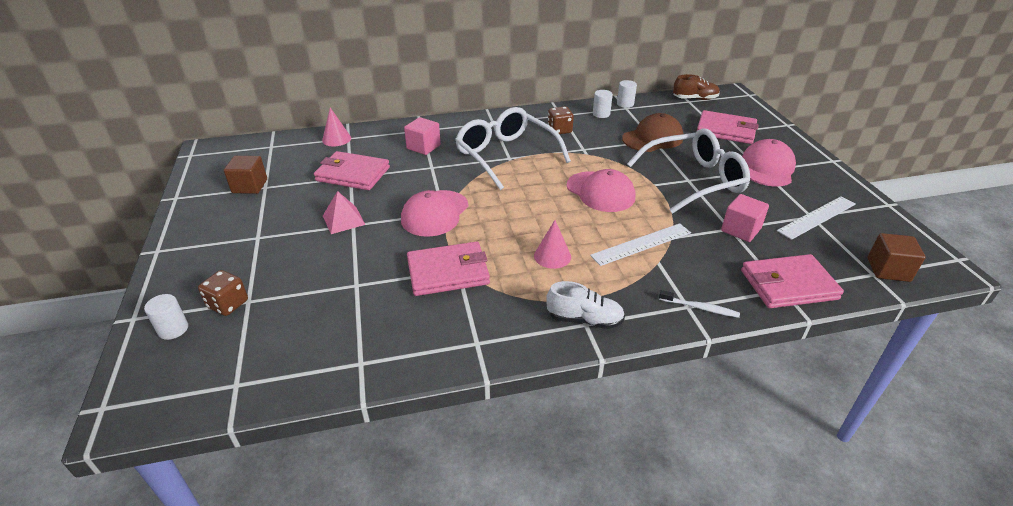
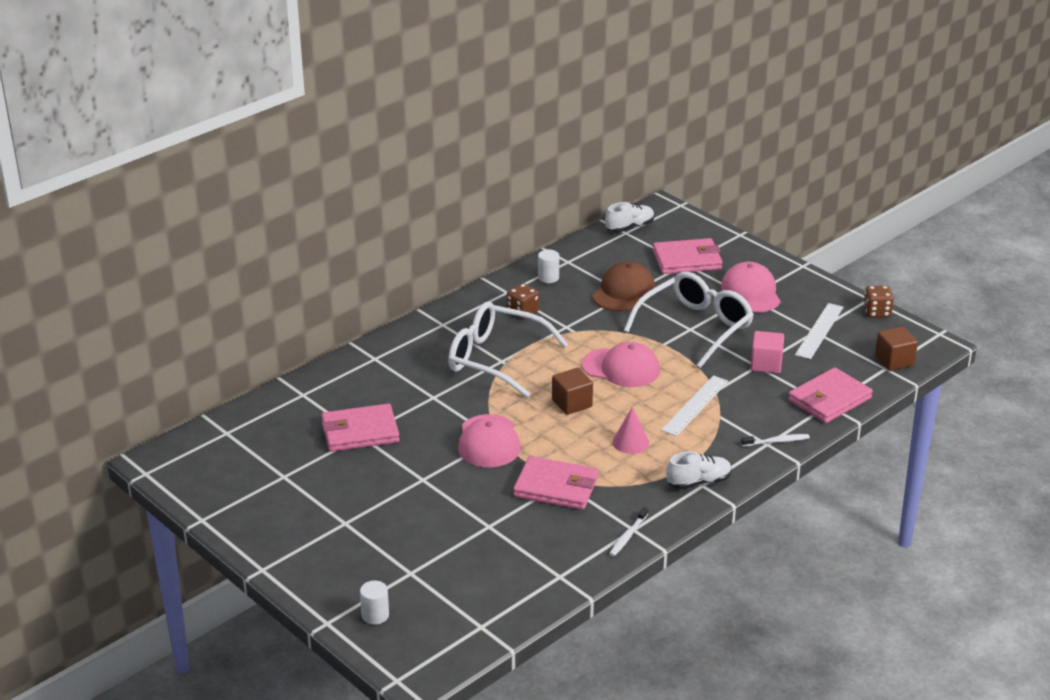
camera: 30 degrees left, 5 degrees down
(228, 304) = (396, 581): brown dice -> brown dice (877, 312)
(250, 186) = (266, 481): brown cube -> brown cube (572, 403)
(336, 139) = (291, 400): pink cone -> none
(343, 220) = (408, 478): pink pyramid -> none
(423, 147) = (399, 378): pink cube -> none
(448, 272) = (556, 487): pink wallet -> pink wallet turned 60 degrees clockwise
(465, 348) = (628, 536): none -> white toothbrush
(625, 104) = (562, 256): white cylinder -> none
(695, 99) = (629, 227): brown shoe -> white shoe

